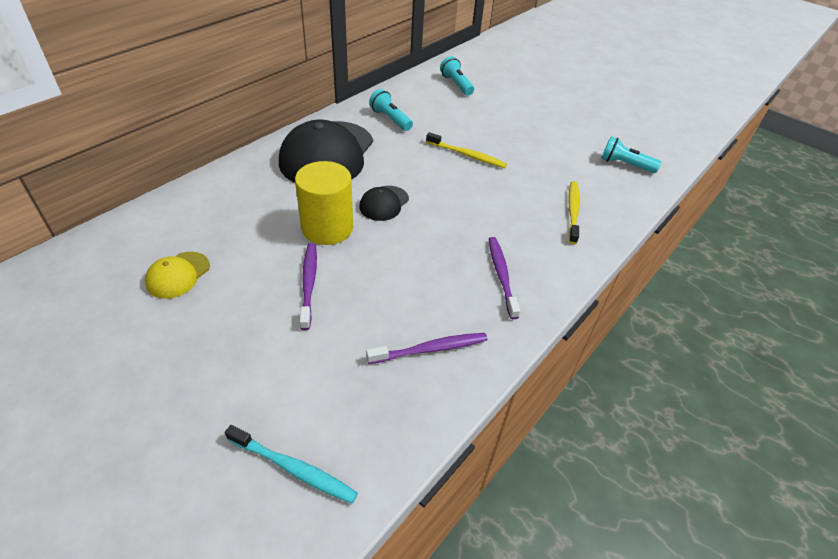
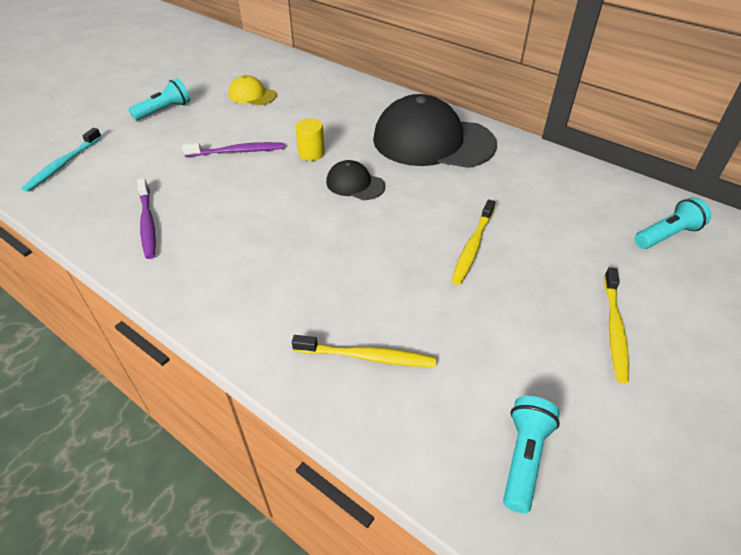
camera: 90 degrees right, 0 degrees up
(327, 228) = (311, 153): yellow cylinder -> yellow cylinder, size x0.53
(390, 119) = (527, 178): turquoise flashlight -> turquoise flashlight (164, 110)
(501, 275) = (239, 274): purple toothbrush -> none
(535, 120) = (614, 329): none -> yellow toothbrush

